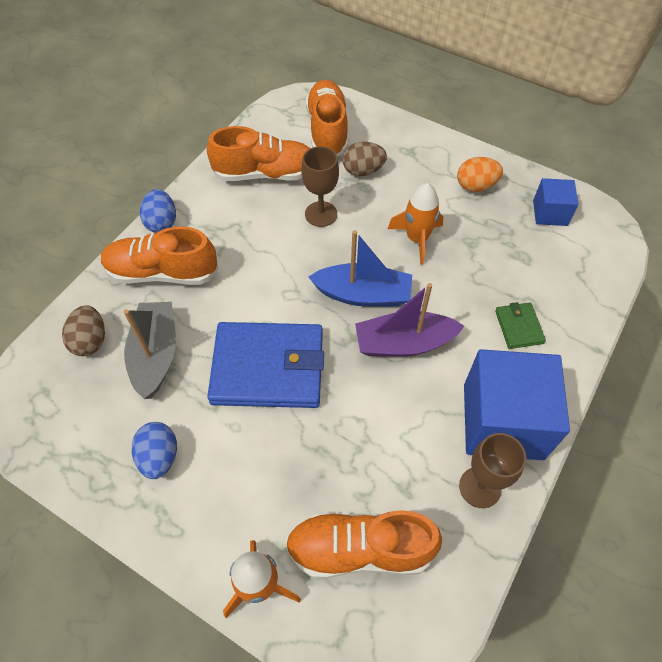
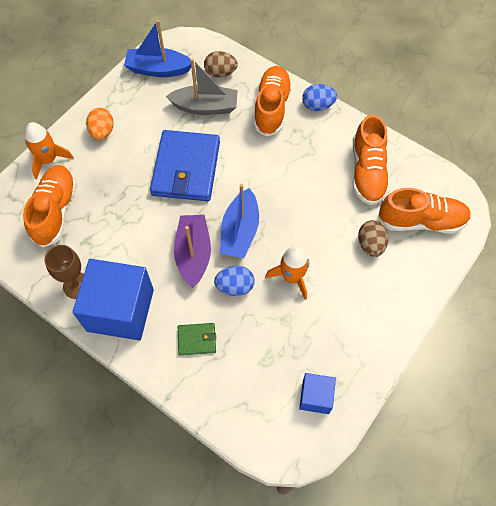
camera: 95 degrees right, 5 degrees up
(71, 433) = (158, 69): none -> blue boat
(159, 457) = (134, 112): blue egg -> blue egg (235, 286)
(321, 214) = (322, 209): brown goblet -> none
(476, 186) = (351, 336): orange egg -> orange egg (102, 132)

